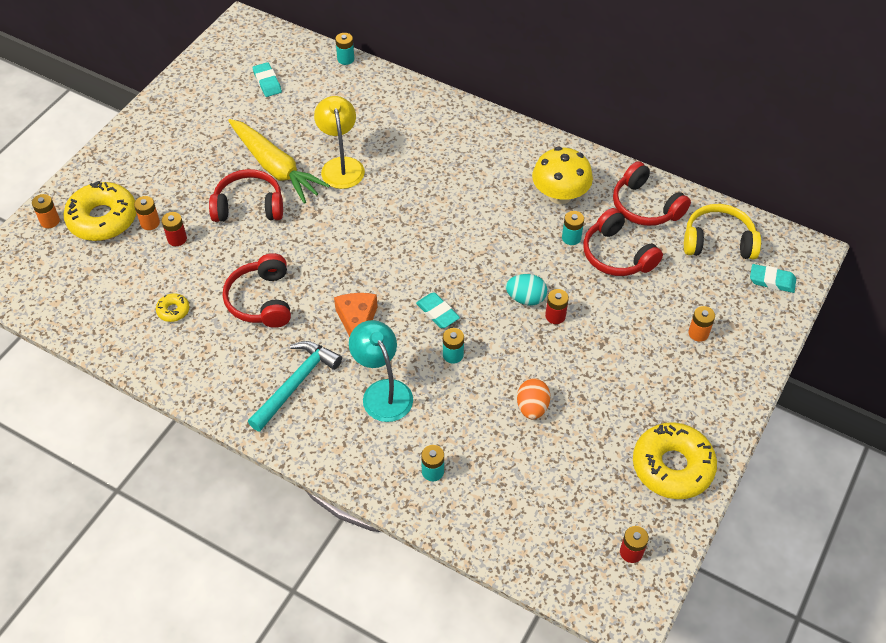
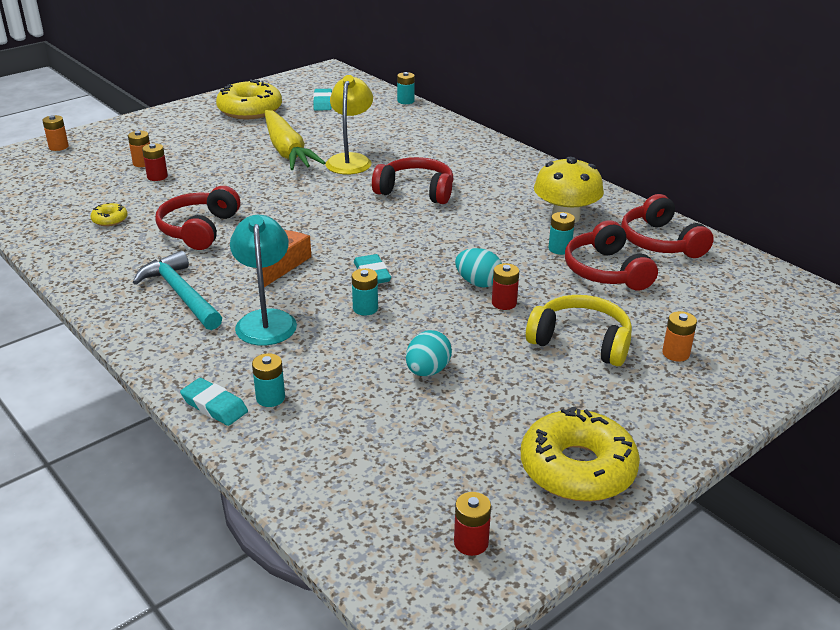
camera: 20 degrees right, 20 degrees down
(103, 219) = (104, 153): yellow donut -> yellow donut (250, 110)
(249, 206) = (241, 169): red headphones -> red headphones (416, 191)
(296, 383) = (181, 294): turquoise hammer -> turquoise hammer turned 90 degrees counterclockwise
(532, 407) = (427, 371): orange egg -> turquoise egg
(718, 241) = (738, 284): yellow headphones -> yellow headphones (581, 341)
(772, 281) = (795, 329): turquoise eraser -> turquoise eraser (214, 406)

